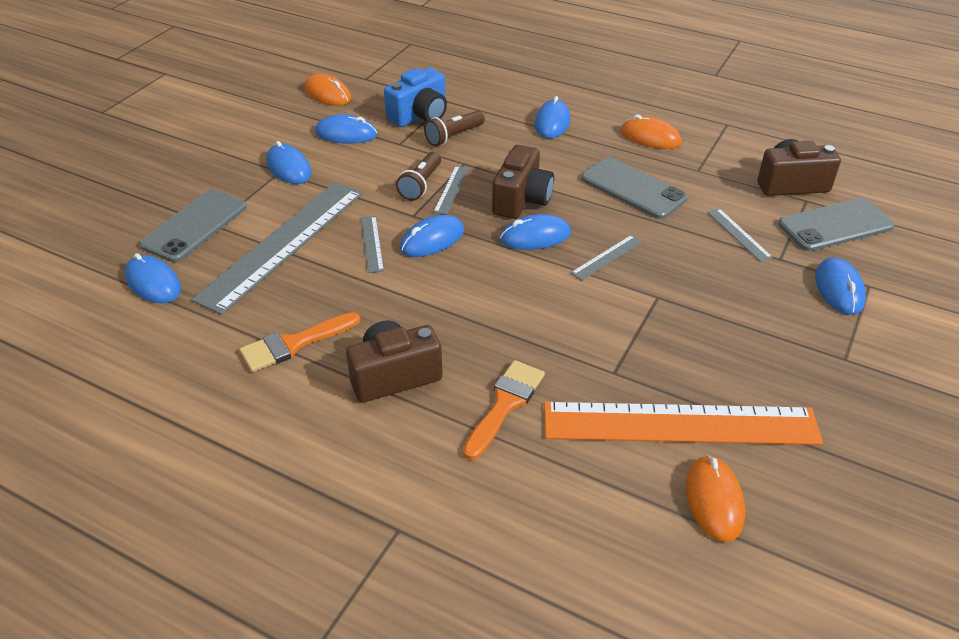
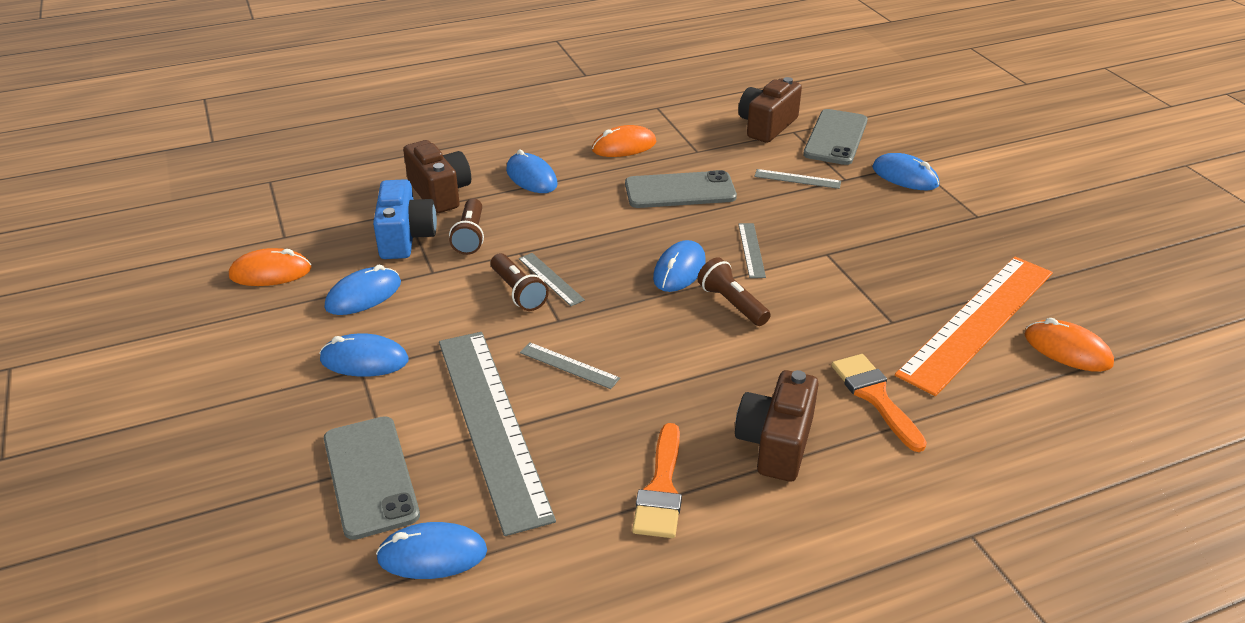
camera: 50 degrees left, 5 degrees down
(432, 240) = (610, 327): blue mouse -> none
(521, 200) = (619, 250): brown camera -> brown camera (440, 193)
(527, 280) = (732, 304): none -> brown flashlight

